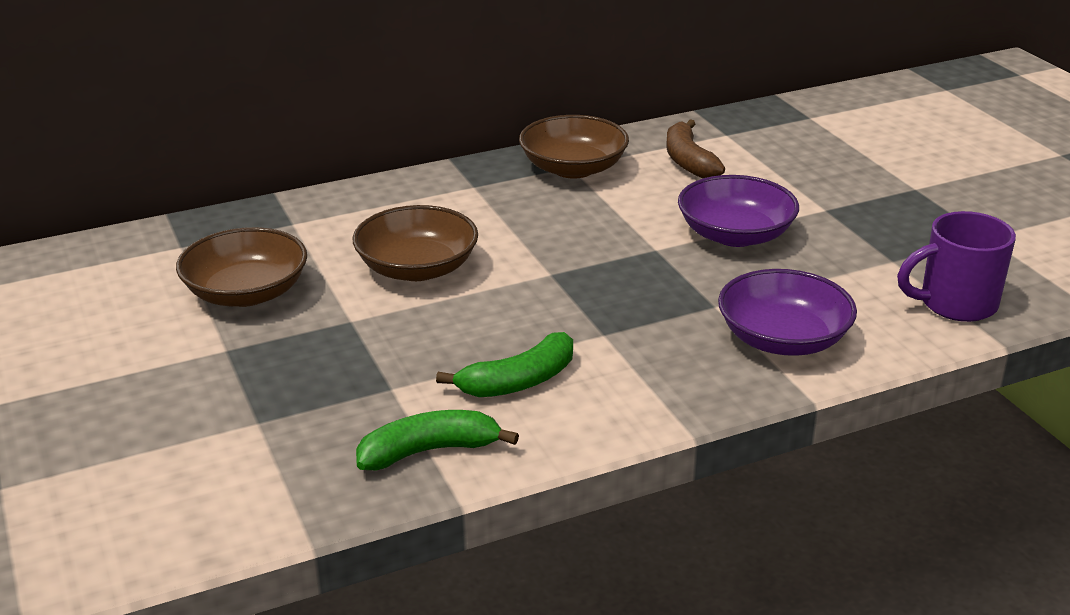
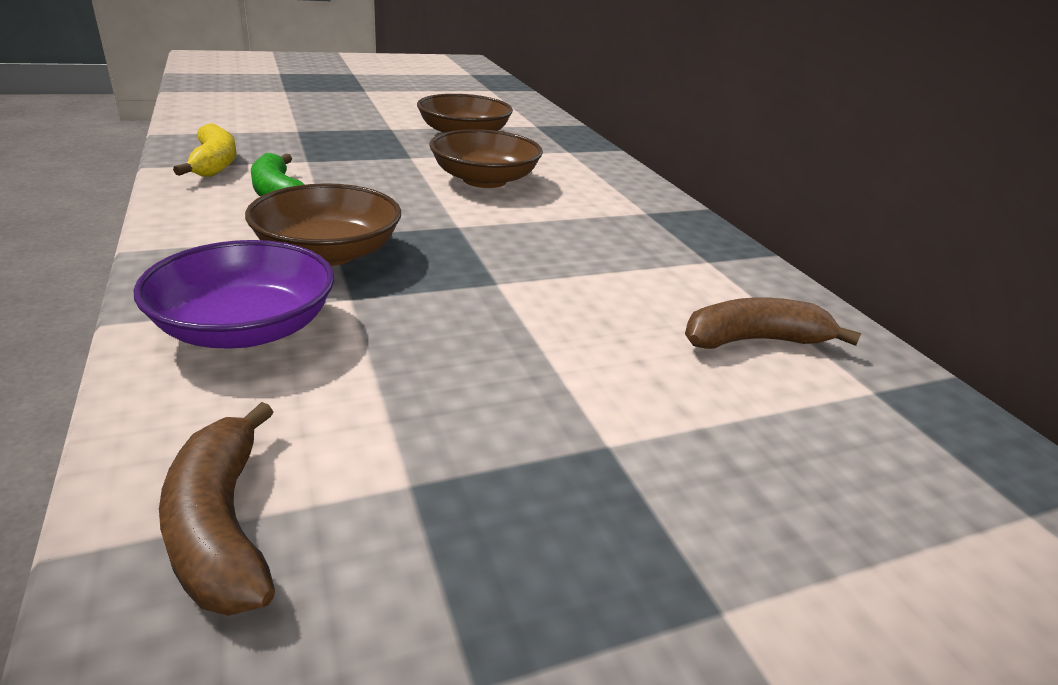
camera: 90 degrees right, 0 degrees up
(429, 451) = (215, 163): green banana -> yellow banana
(573, 168) = (703, 262): brown bowl -> brown bowl (328, 252)
(735, 235) = (525, 341): purple bowl -> none
(955, 304) = (221, 526): purple mug -> brown banana

